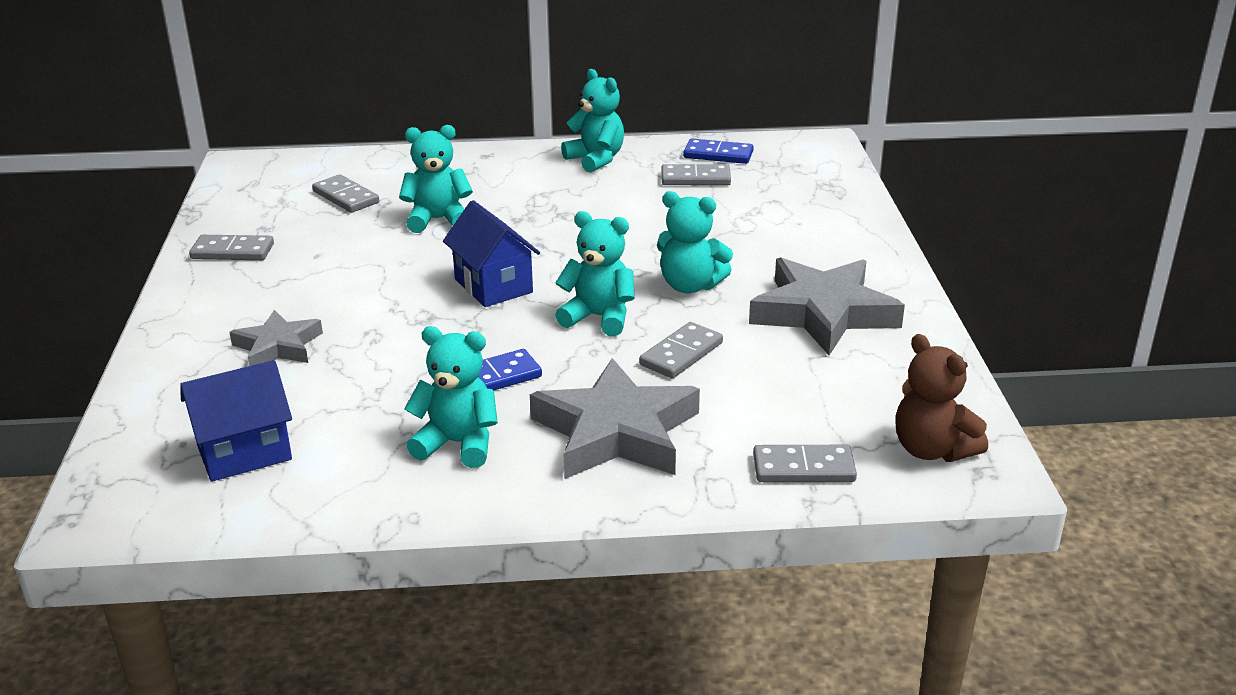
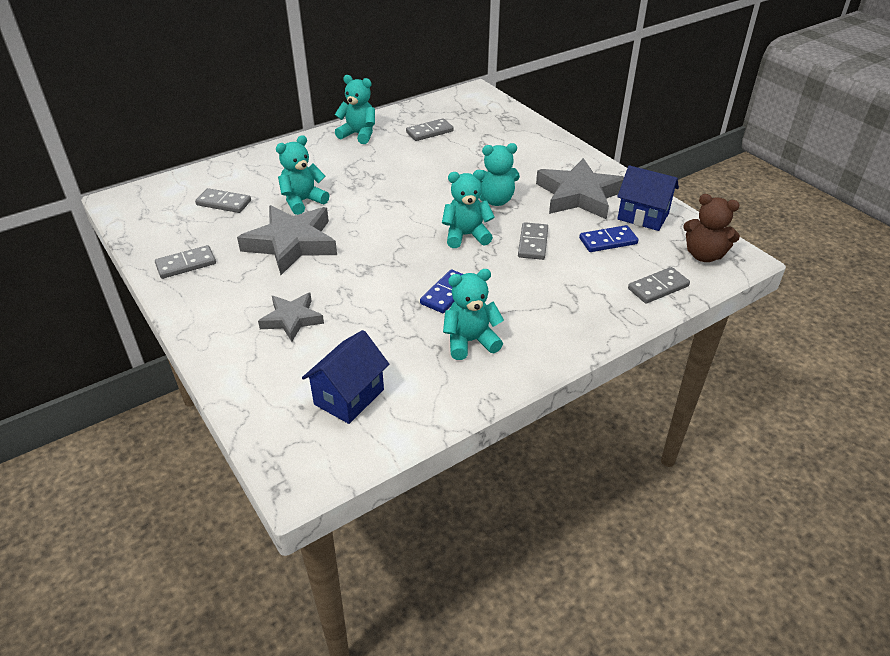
camera: 30 degrees left, 10 degrees up
(493, 286) = (384, 235): blue house -> blue house (643, 216)
(616, 432) = (547, 301): grey star -> grey star (291, 243)
(718, 155) = (426, 113): blue domino -> blue domino (608, 241)

